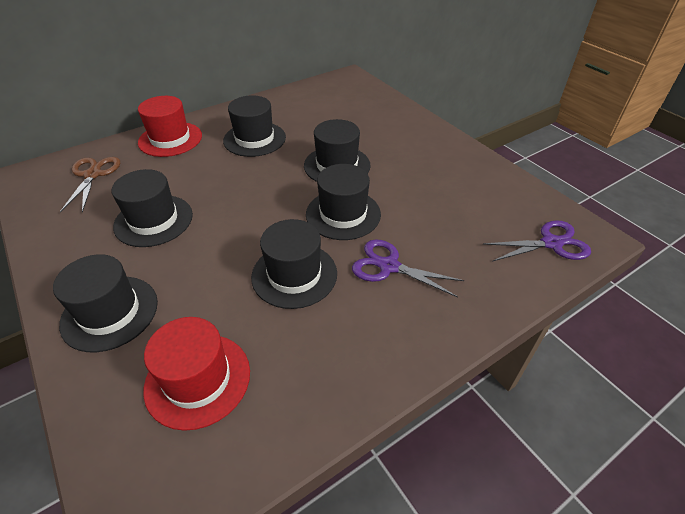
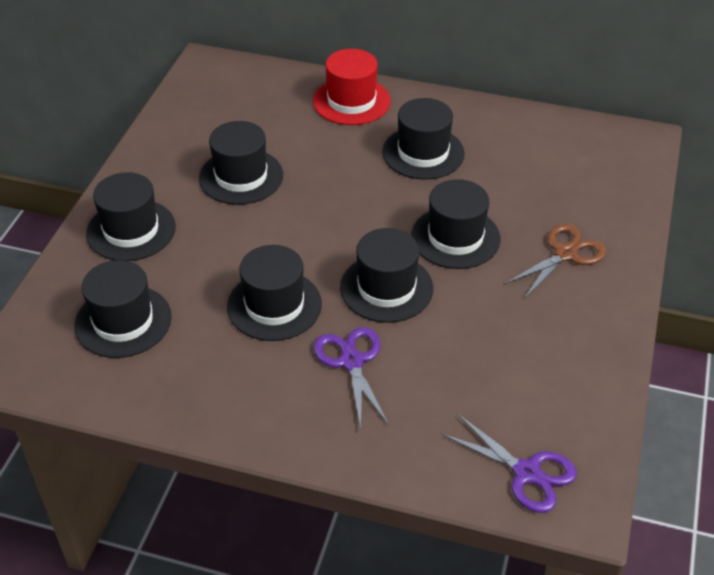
camera: 50 degrees right, 0 degrees up
(93, 174) = (250, 98): brown scissors -> brown scissors (565, 253)
(198, 379) = (123, 321): red hat -> black hat

